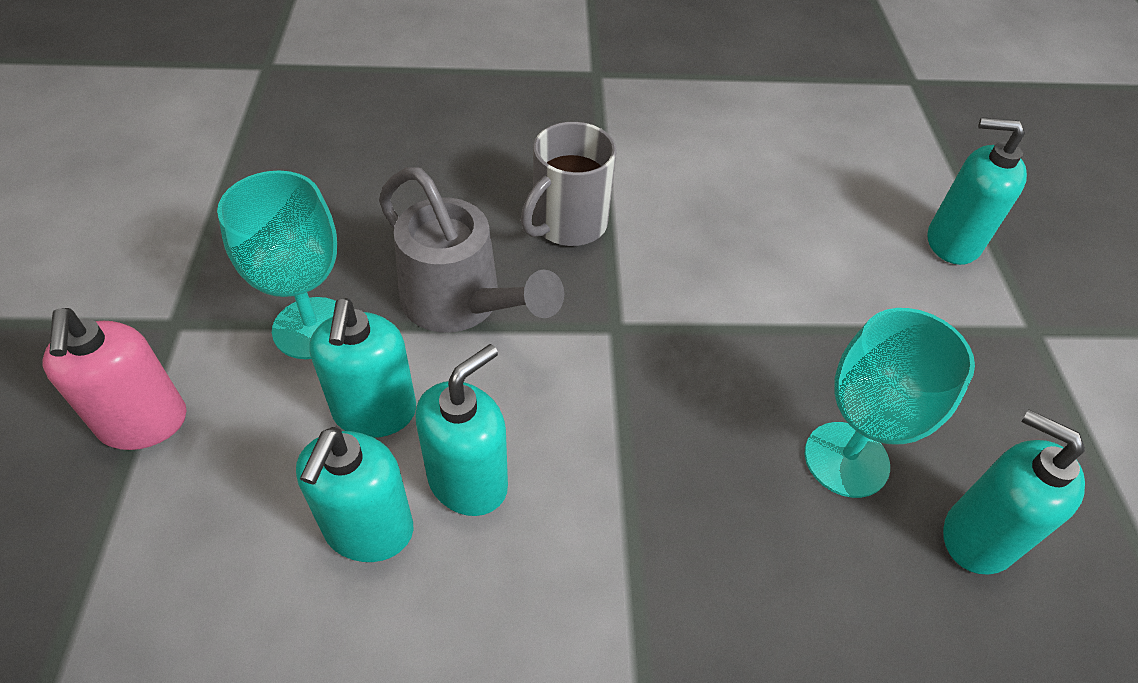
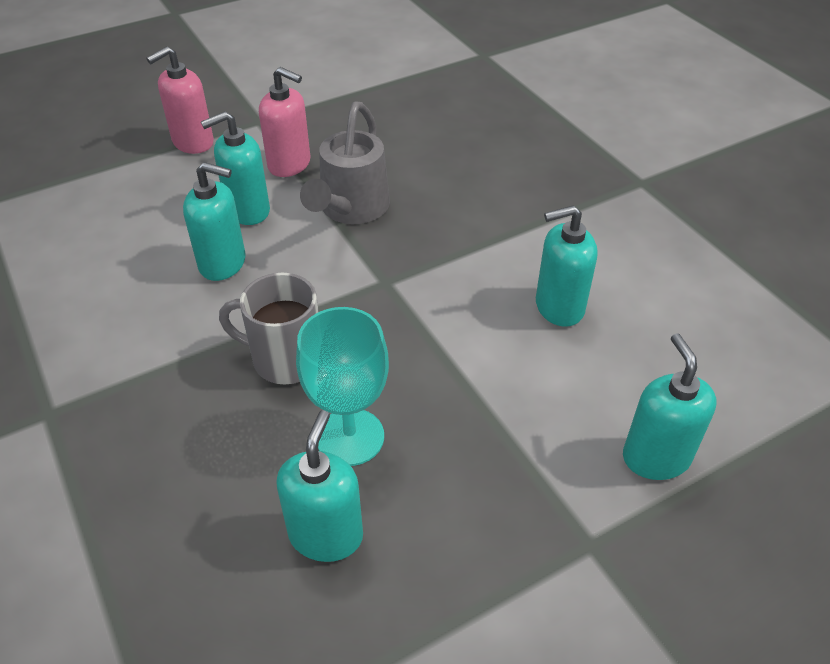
camera: 65 degrees right, 5 degrees down
(312, 328) = (289, 164): turquoise goblet -> pink soap dispenser
(368, 530) = (172, 240): turquoise soap dispenser -> turquoise soap dispenser (559, 307)
(567, 224) = (461, 226): grey mug -> grey mug (285, 359)

